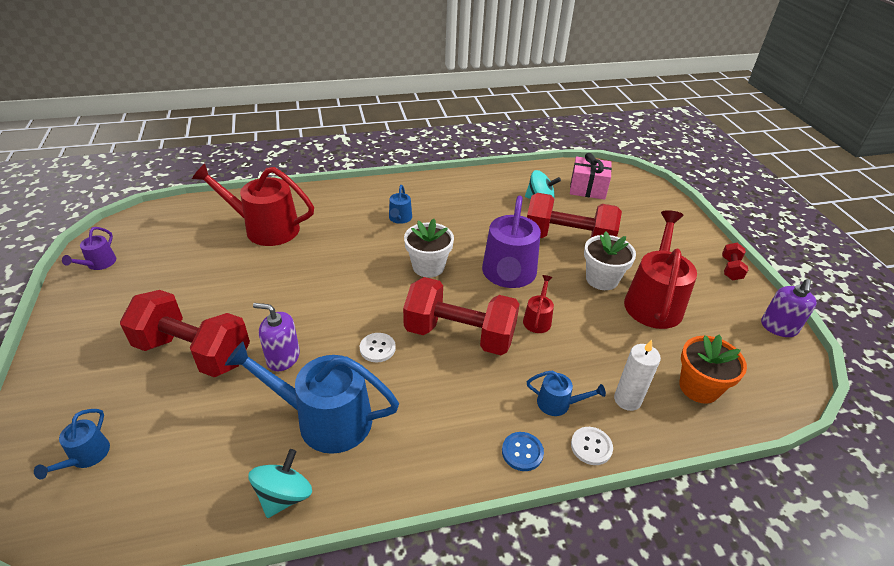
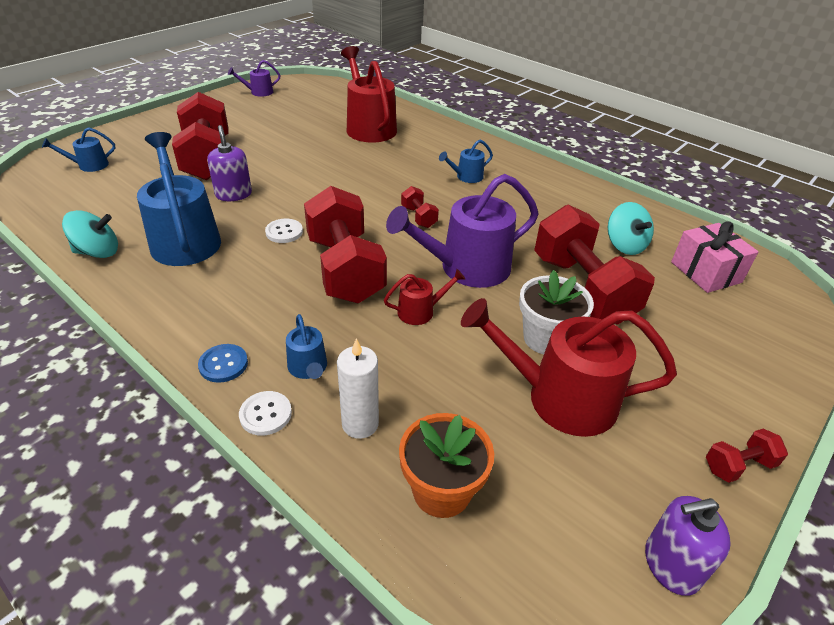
camera: 55 degrees right, 0 degrees up
(428, 267) = (419, 217): white flower pot -> red dumbbell
(653, 301) = (560, 398): red watering can -> red watering can turned 150 degrees counterclockwise

